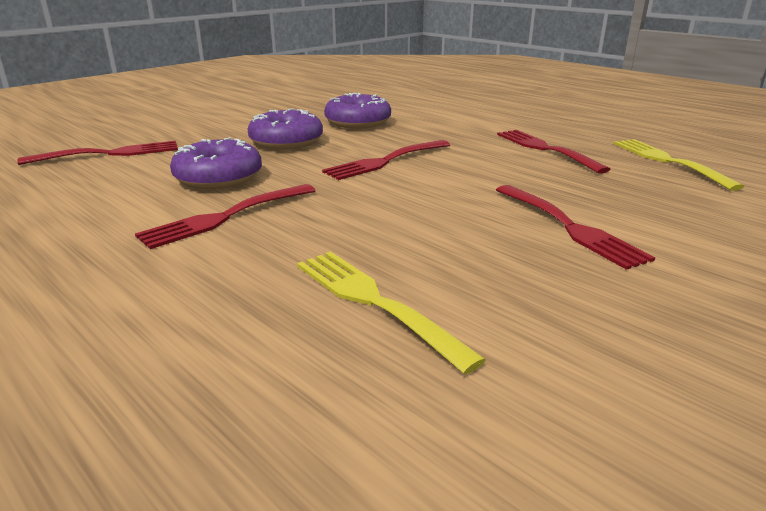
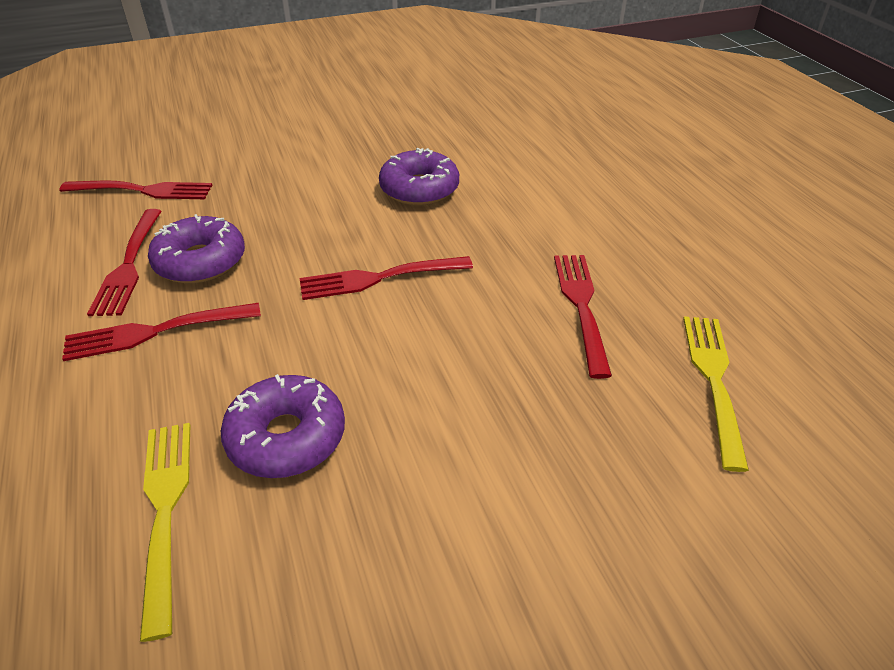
camera: 25 degrees right, 15 degrees up
(286, 141) = (314, 211): purple donut -> purple donut (286, 437)
(568, 226) = (452, 465): red fork -> red fork (129, 264)

